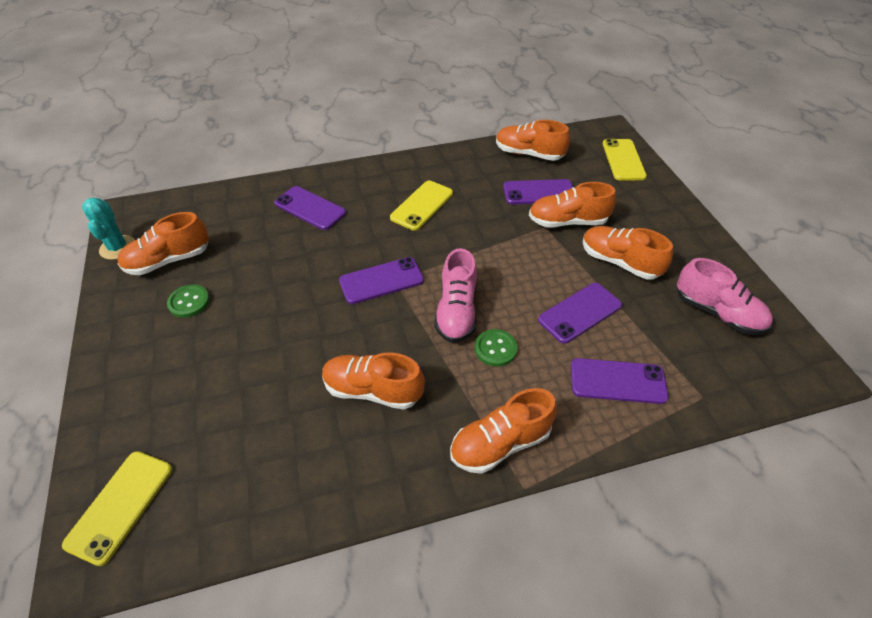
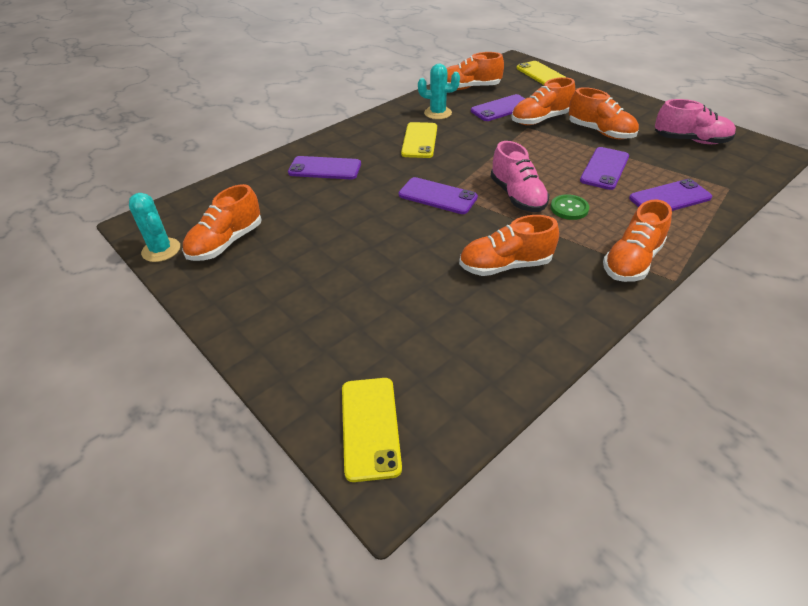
camera: 25 degrees left, 5 degrees down
(189, 302) = (279, 265): green button -> none
(381, 280) = (437, 196): purple phone -> purple phone turned 75 degrees clockwise
(468, 177) = (438, 113): none -> turquoise cactus
(619, 262) = (600, 132): orange shoe -> orange shoe turned 150 degrees counterclockwise

